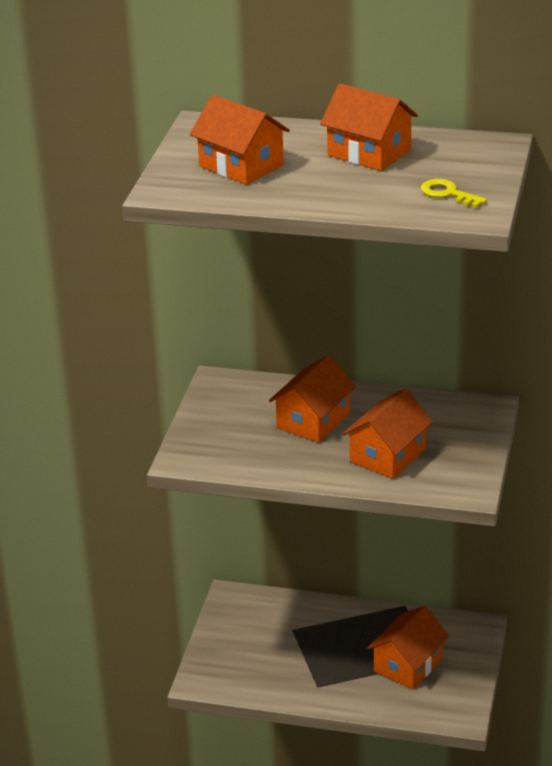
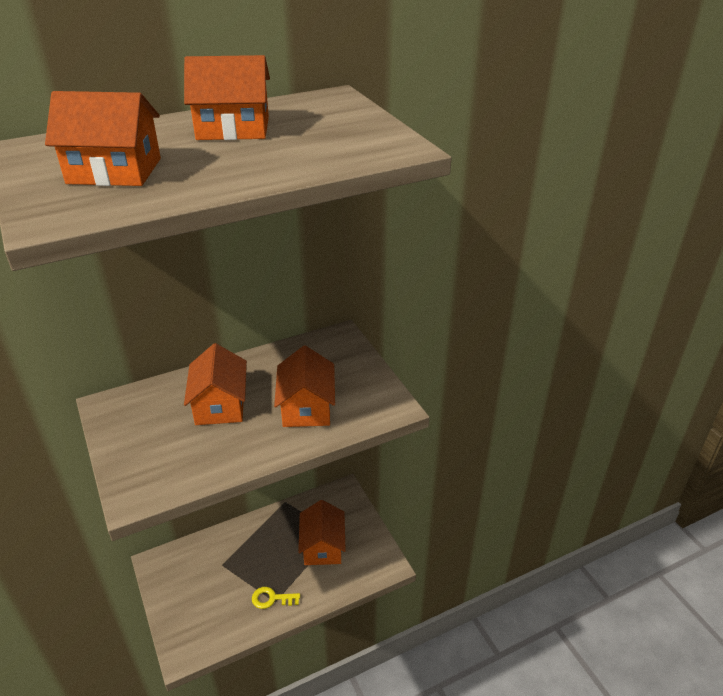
camera: 40 degrees left, 5 degrees up
(448, 193) = (351, 139): yellow key -> yellow key (272, 598)

